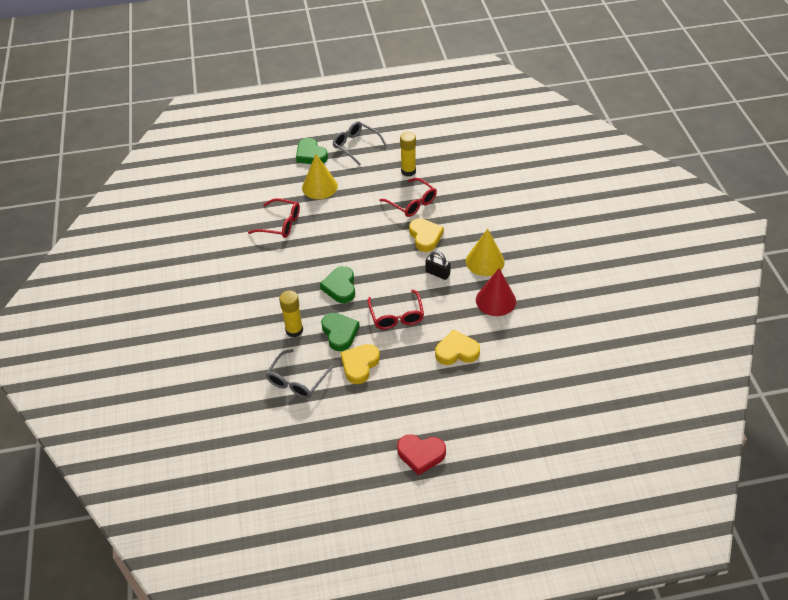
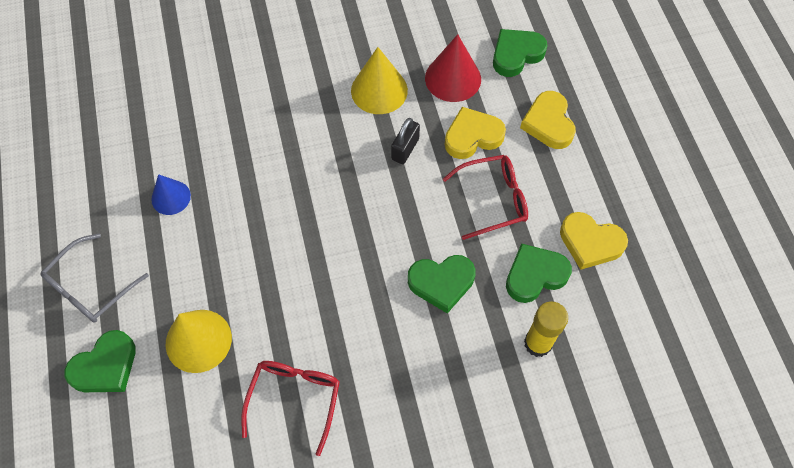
camera: 95 degrees left, 15 degrees up
(297, 380) = (633, 327): grey glasses -> none
(408, 171) = (171, 197): yellow glue stick -> blue cone
(412, 203) = (250, 189): red glasses -> none
(421, 454) = (720, 160): red heart -> none
(425, 237) = (328, 167): yellow heart -> yellow heart (472, 136)
(518, 338) = (516, 54): none -> green heart

